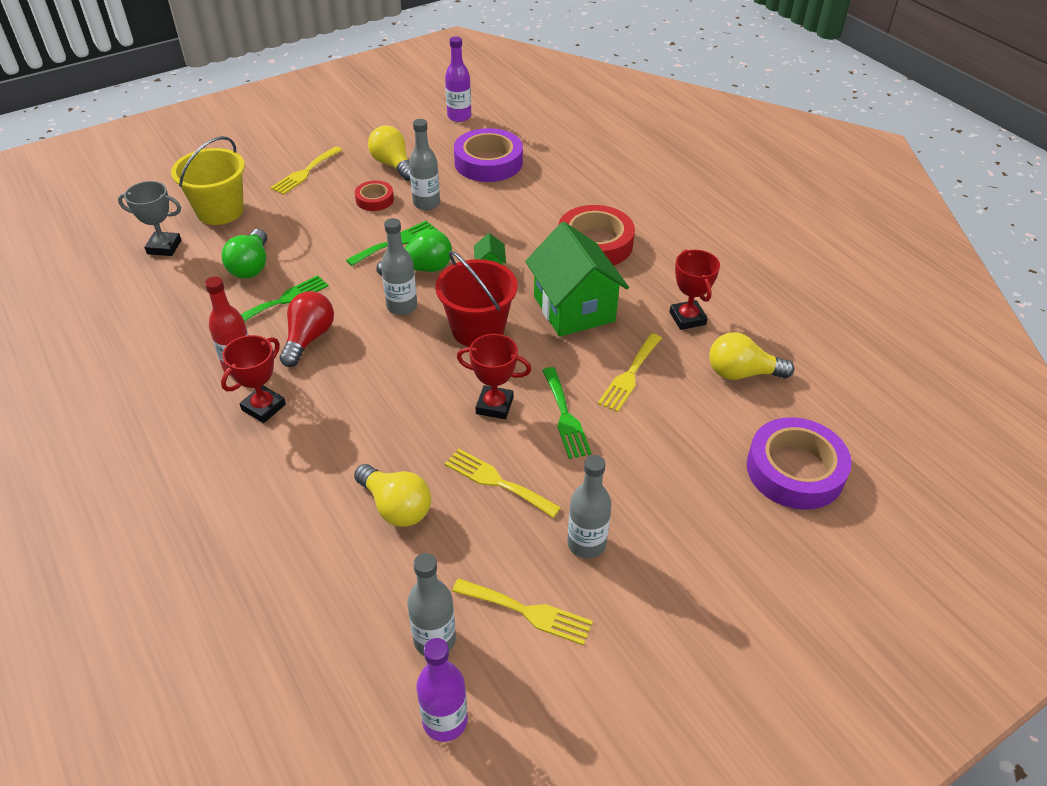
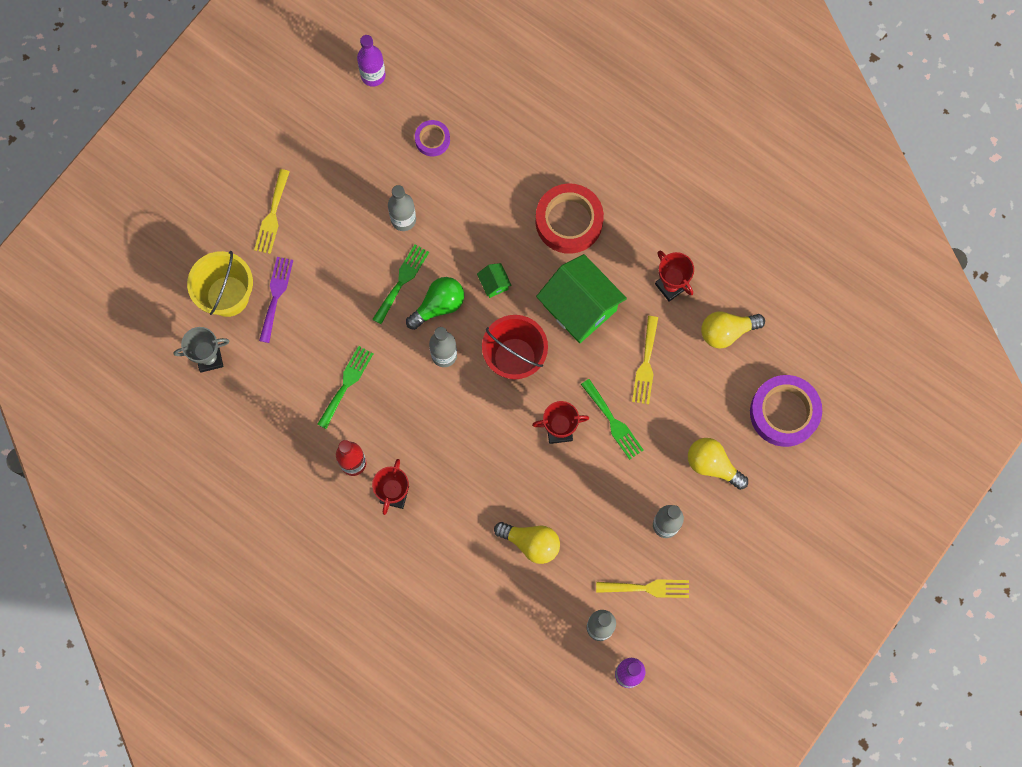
camera: 20 degrees left, 30 degrees up
(251, 266) = (297, 354): green light bulb -> none
(265, 222) = (276, 295): none -> purple fork
(309, 338) = (389, 416): red light bulb -> none
(374, 199) = (355, 231): red tape -> none
(393, 165) = (347, 175): yellow light bulb -> yellow light bulb (712, 465)
(488, 162) = (432, 140): purple tape -> purple tape, size x0.53
(497, 481) = (588, 497): yellow fork -> none

